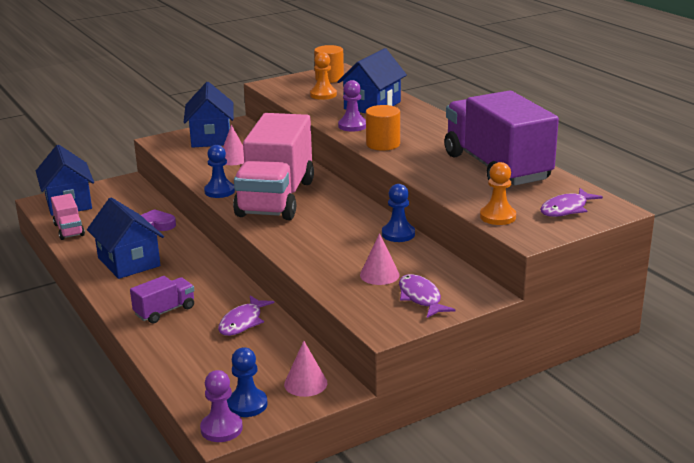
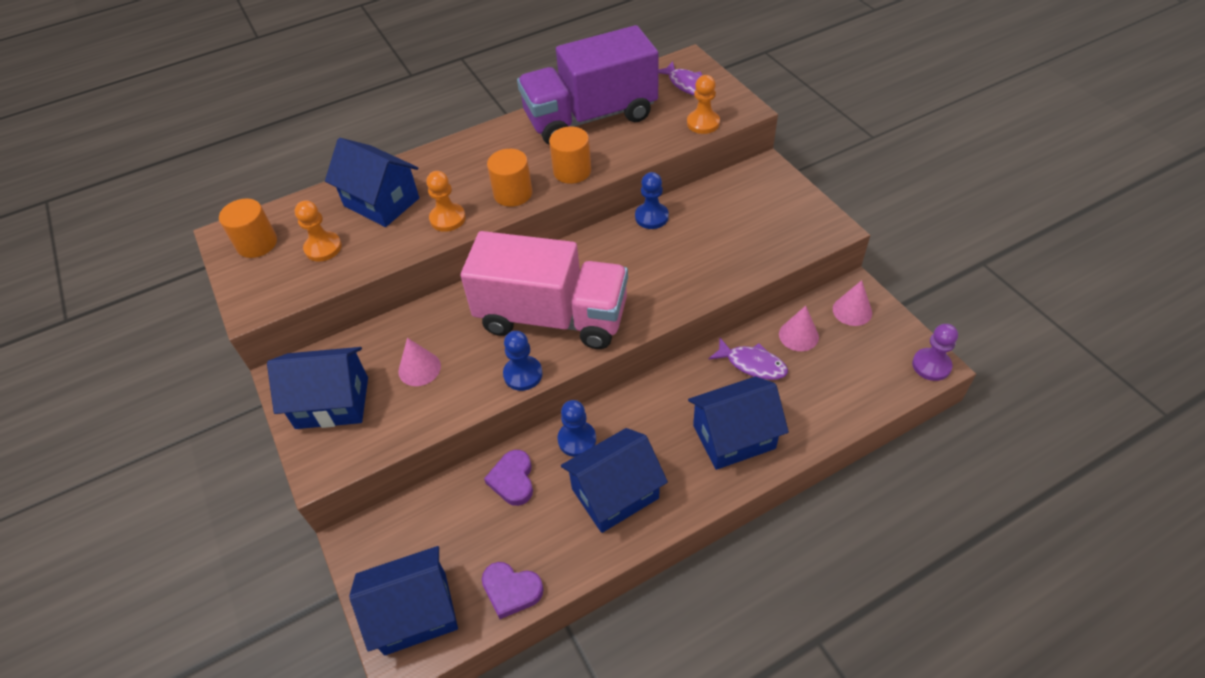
camera: 85 degrees left, 25 degrees up
(69, 230) = (511, 590): pink truck -> purple heart
(165, 311) = (734, 437): purple truck -> blue house
(247, 404) = (892, 350): blue pawn -> blue pawn (577, 440)
(352, 126) = (447, 219): purple pawn -> orange pawn
(379, 275) = (736, 231): pink cone -> pink cone (798, 335)
(414, 163) = (572, 171): none -> orange cylinder
(421, 298) = (777, 205): purple fish -> none

